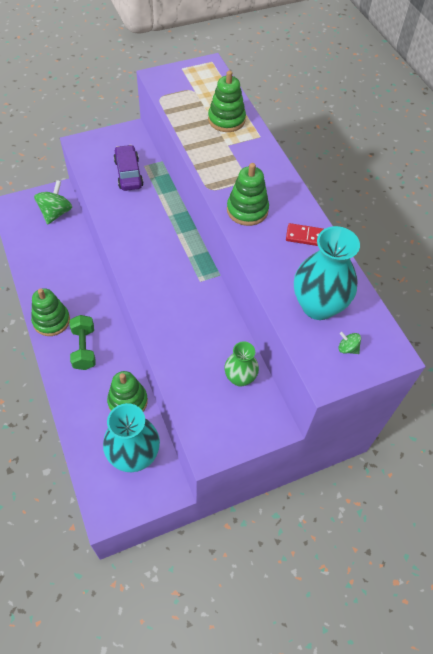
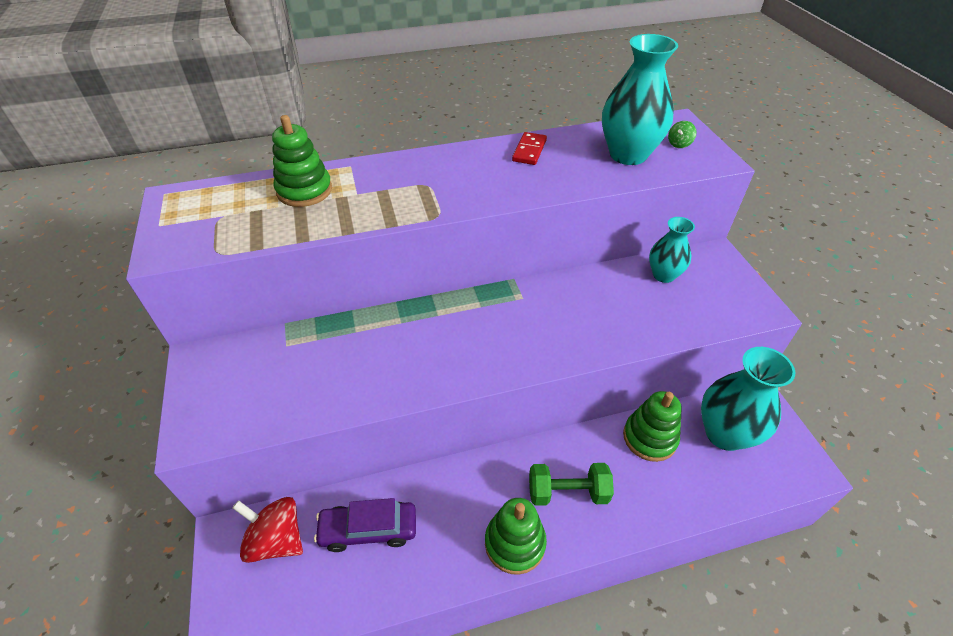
camera: 80 degrees left, 10 degrees down
(56, 213) = (276, 540): green spinning top -> red spinning top
(128, 173) = (297, 366): purple car -> purple car (368, 530)
(240, 378) = (663, 275): green vase -> turquoise vase
(247, 210) = (482, 188): green stacking toy -> none

